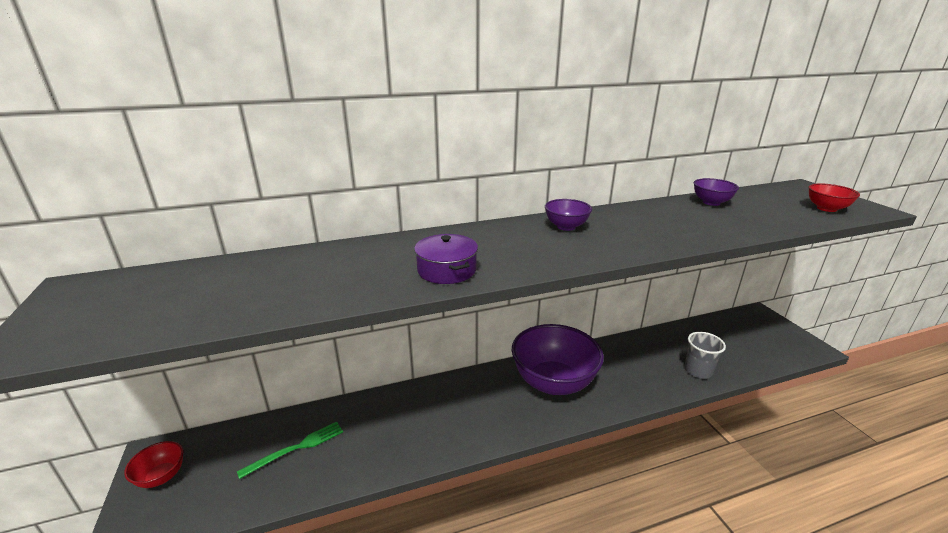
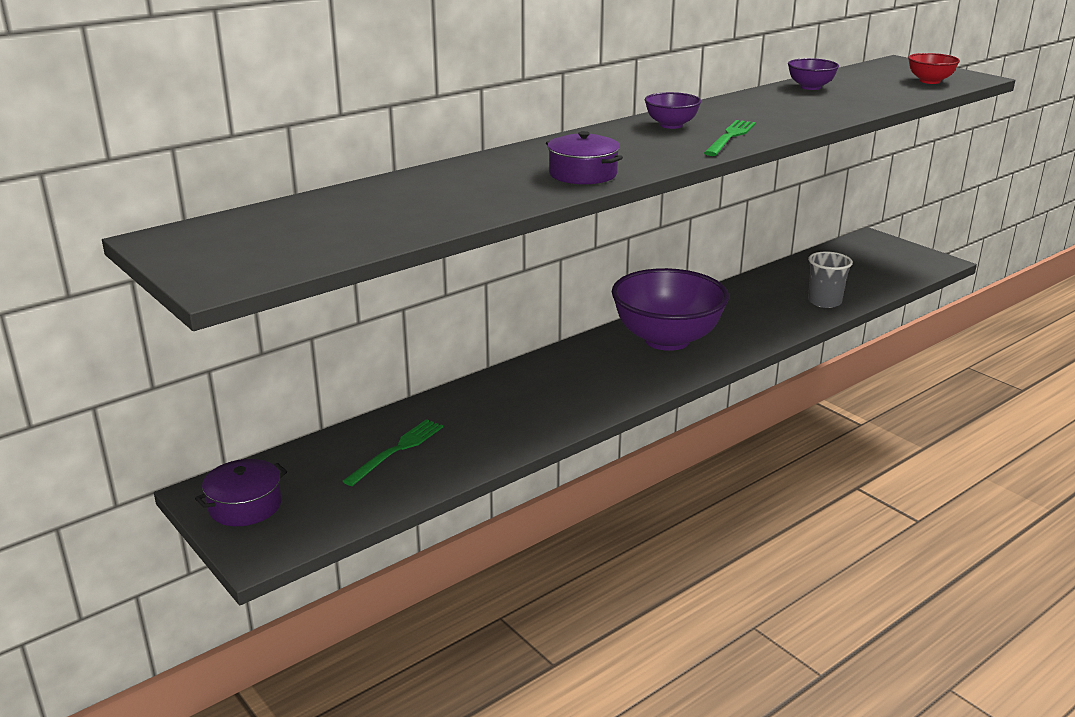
camera: 20 degrees left, 0 degrees up
(161, 476) = (245, 506): red bowl -> purple pot
(606, 247) = (730, 137): none -> green fork

